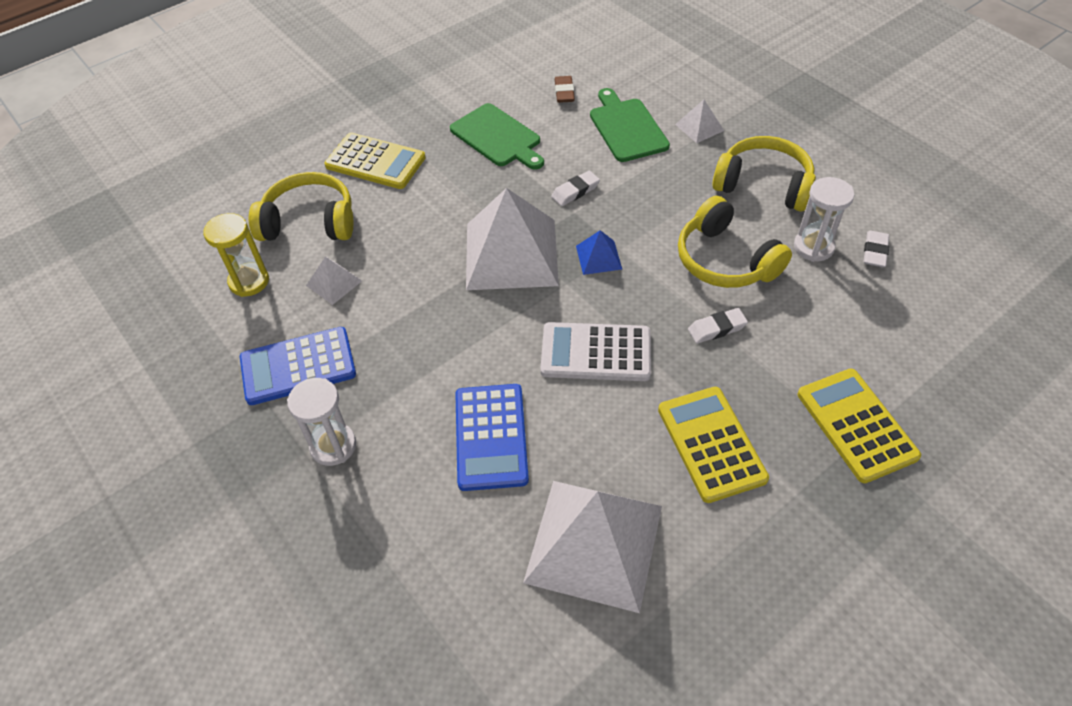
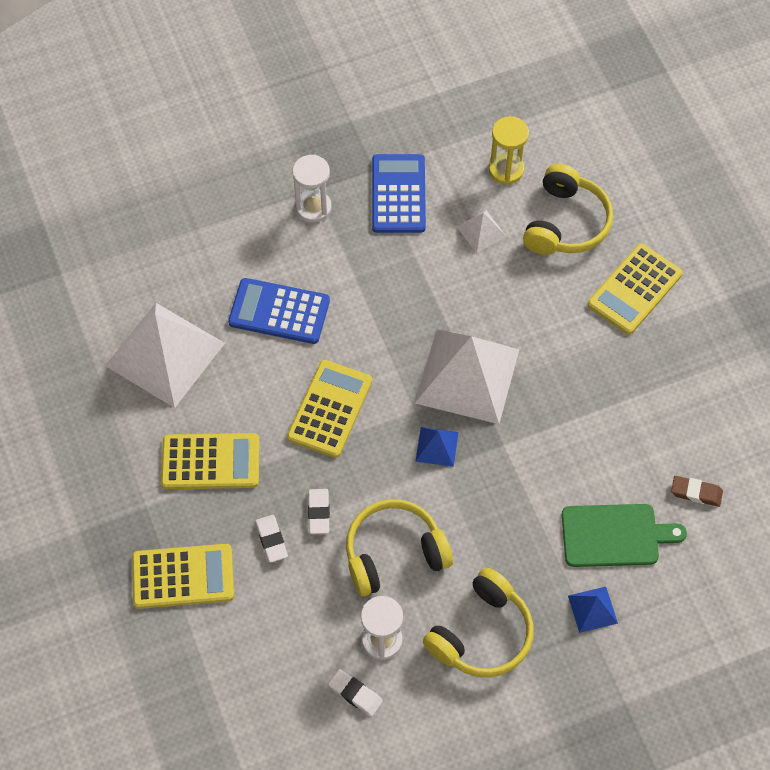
camera: 105 degrees right, 10 degrees up
(497, 137) = (638, 406): green cutting board -> none
(575, 191) = (532, 454): white eraser -> white eraser (271, 540)
(596, 353) = (329, 409): white calculator -> yellow calculator
(699, 127) = (592, 609): white pyramid -> blue pyramid

